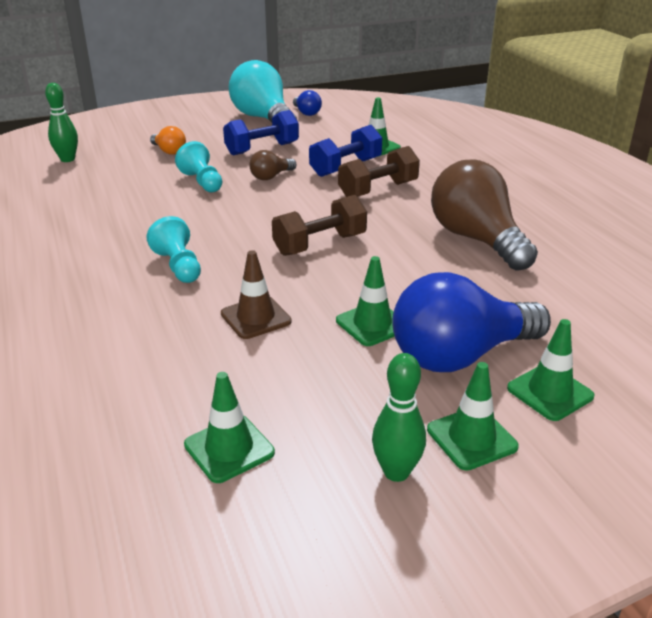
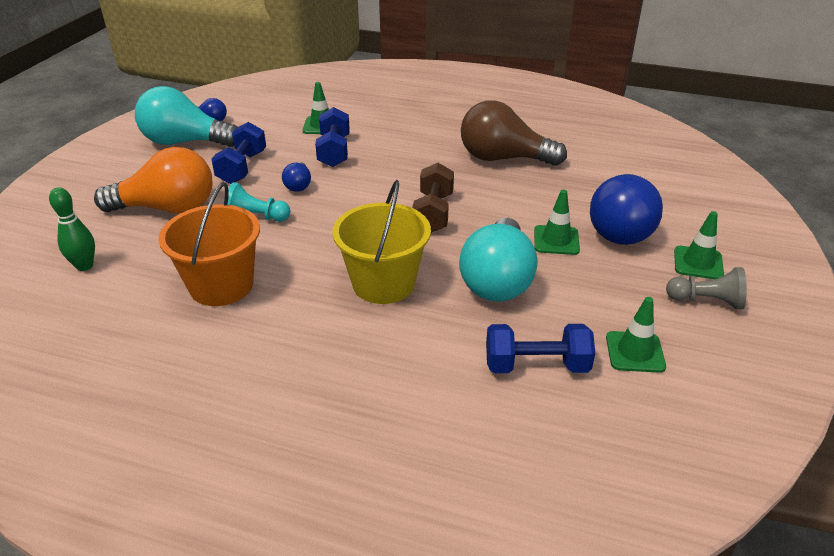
camera: 50 degrees left, 5 degrees up
(97, 208) = (221, 285): none -> orange bucket
(140, 391) = (536, 365): none -> blue dumbbell
(169, 151) = (167, 208): orange light bulb -> orange light bulb, size x2.17
(178, 266) = (383, 283): turquoise pawn -> yellow bucket
(256, 318) = (497, 280): brown traffic cone -> turquoise light bulb
(271, 177) = (298, 185): brown light bulb -> blue light bulb
(378, 190) = (388, 157): brown dumbbell -> none
(396, 472) = (706, 301): green bowling pin -> grey pawn
(550, 392) = (681, 220): green traffic cone -> none

